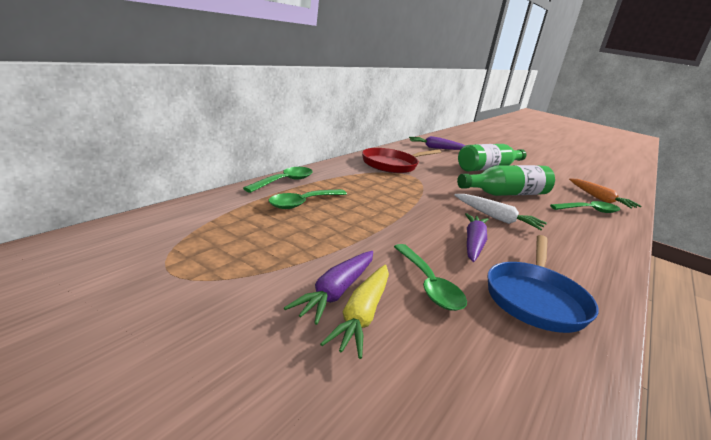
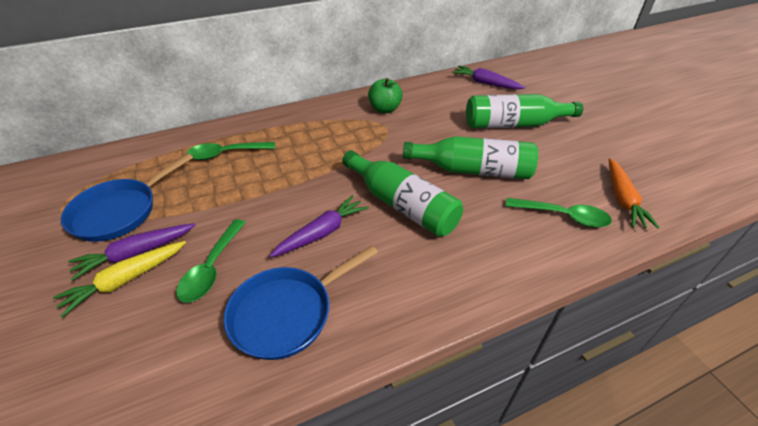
camera: 35 degrees right, 20 degrees up
(259, 261) = (120, 211): none -> blue pan
(284, 181) = (241, 125): green spoon -> none
(392, 165) = (385, 109): red pan -> green apple
(497, 218) = (402, 205): white carrot -> green bottle

